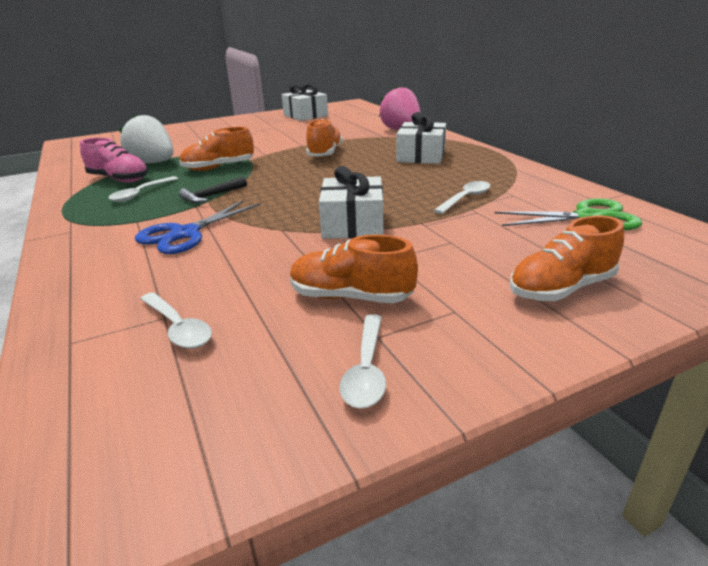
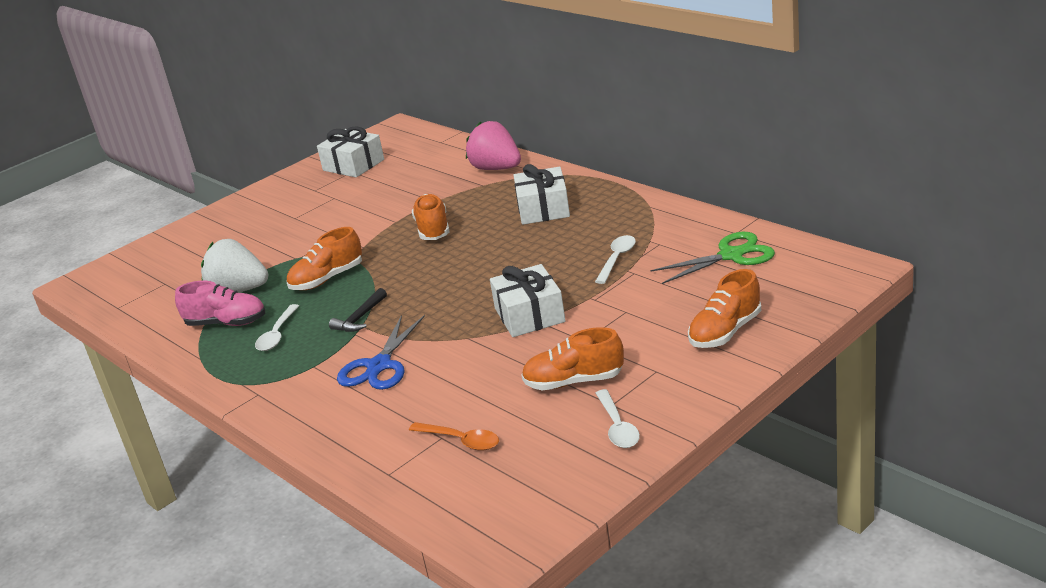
camera: 15 degrees left, 0 degrees up
(178, 327) = (460, 440): white spoon -> orange spoon

